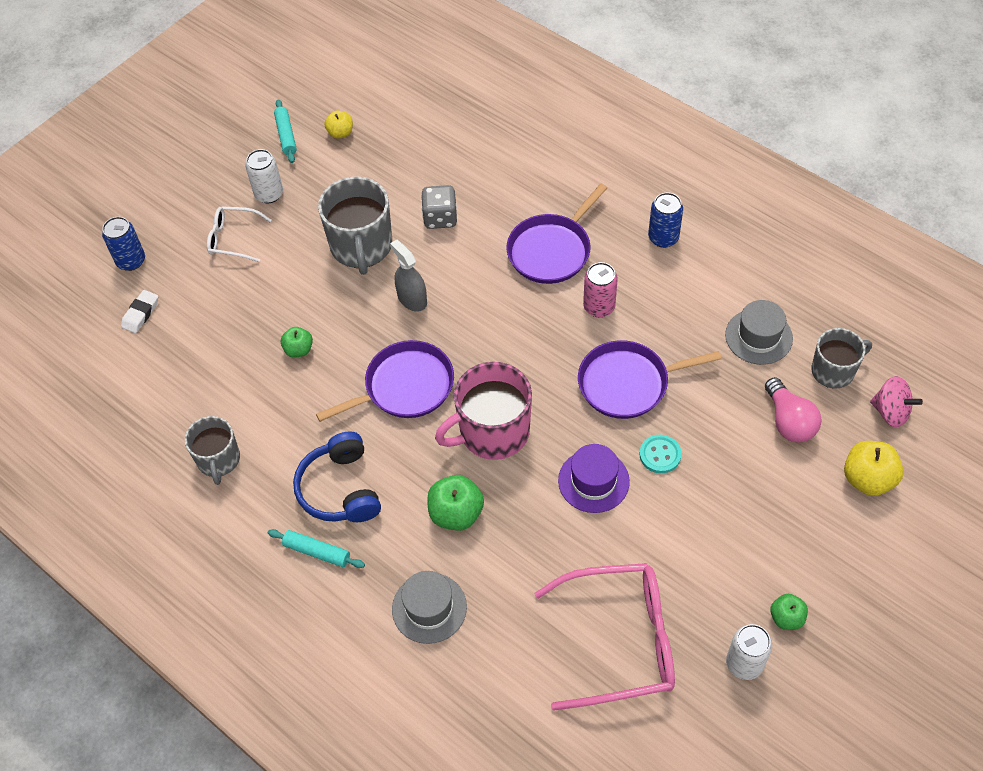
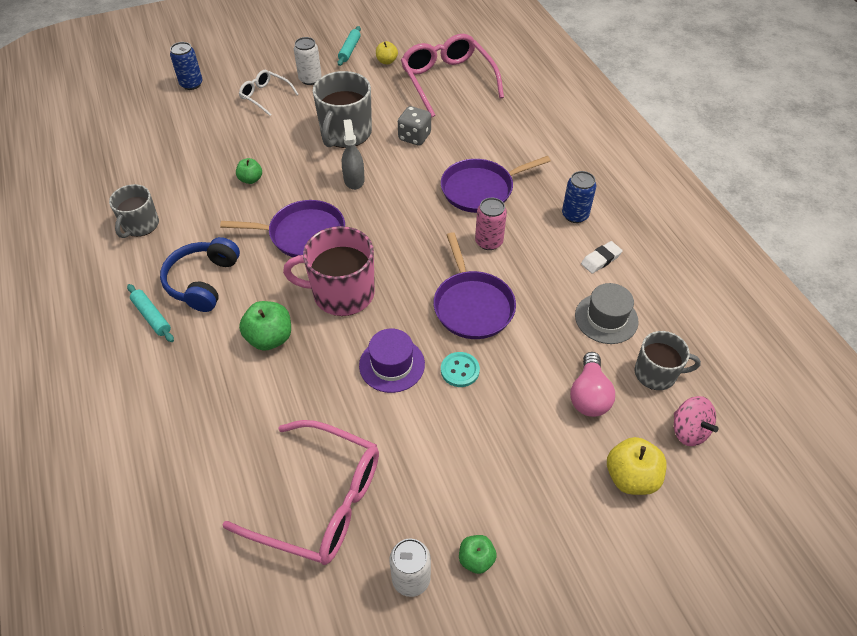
camera: 25 degrees right, 5 degrees down
(141, 314) = (170, 116): white eraser -> white eraser (601, 259)
(427, 130) = (447, 81): none -> pink glasses
(429, 608) = (196, 396): grey hat -> none
(628, 383) = (472, 305): purple pan -> purple pan turned 120 degrees counterclockwise

